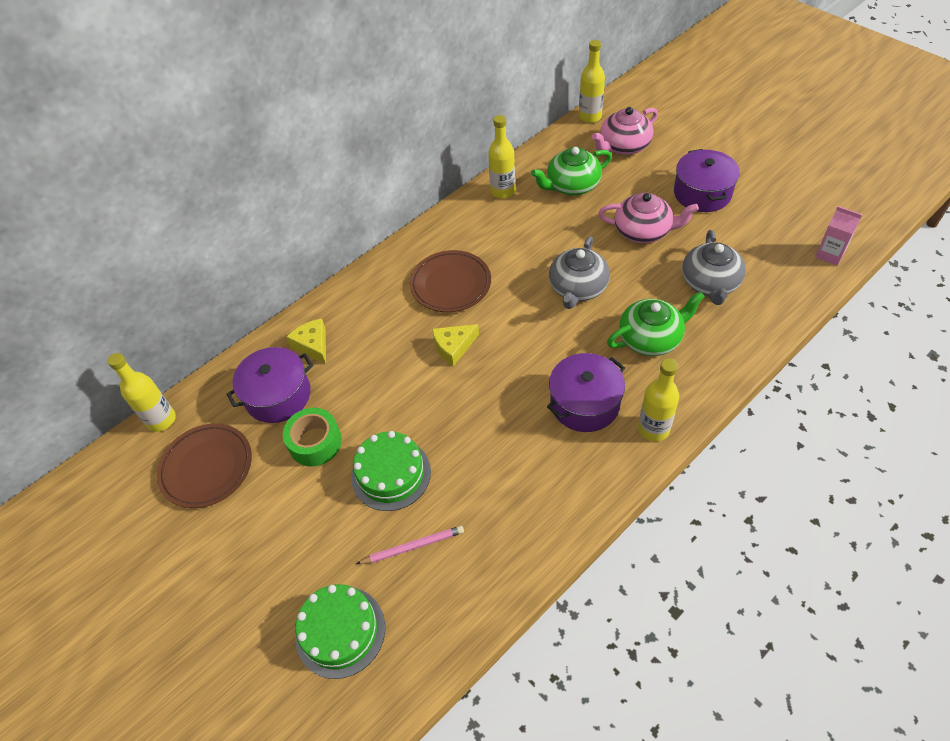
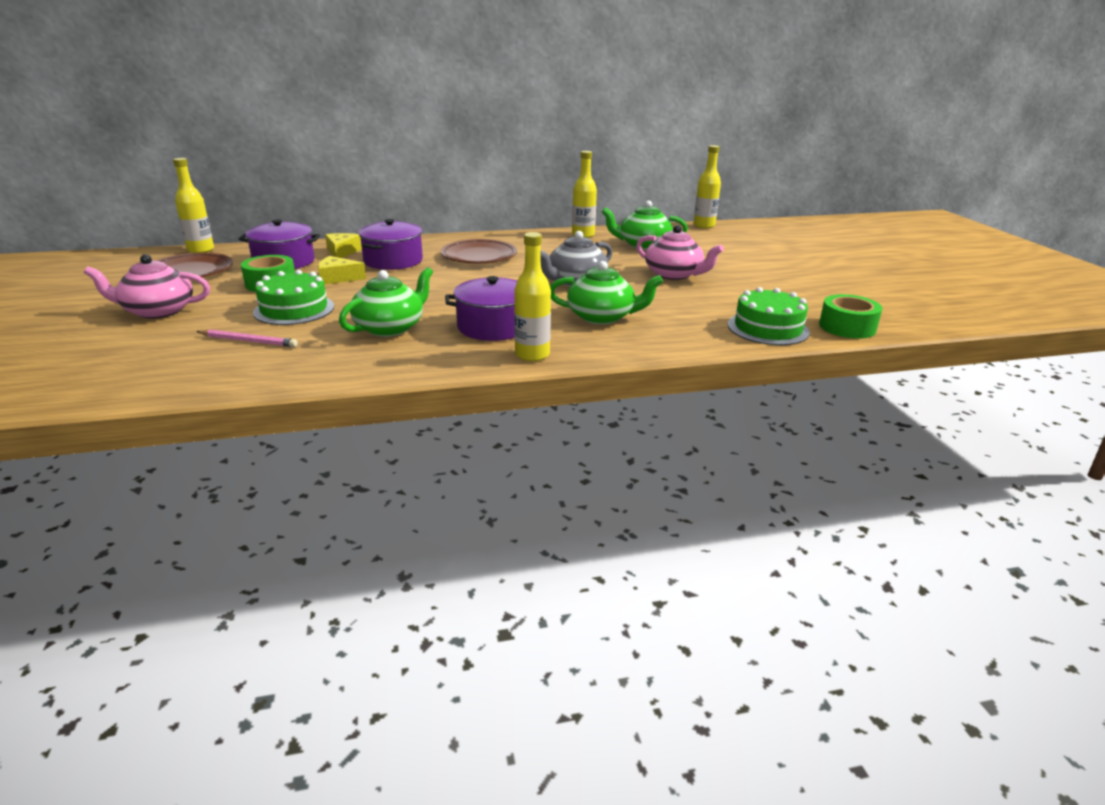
camera: 25 degrees right, 25 degrees down
(340, 631) = (130, 356): green cake -> green cake (768, 328)
(453, 347) = (435, 278): yellow cheese -> yellow cheese (337, 278)
(505, 454) = (390, 328): none -> green teapot
(623, 146) = (714, 241): pink teapot -> pink teapot (157, 311)
(702, 193) = (756, 273): purple pot -> purple pot (393, 261)
(710, 283) = (699, 309): grey teapot -> none
(830, 254) = (847, 327): pink carton -> green tape

